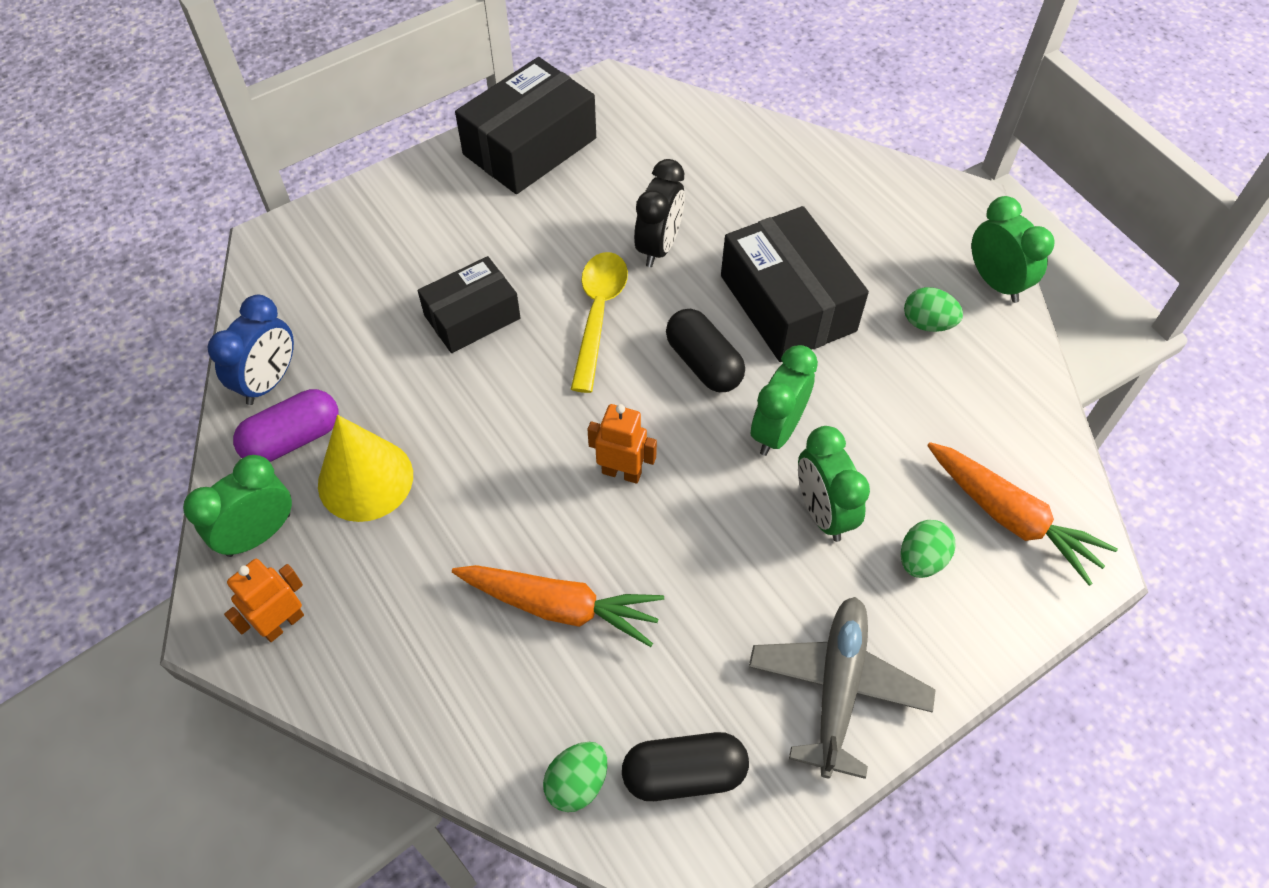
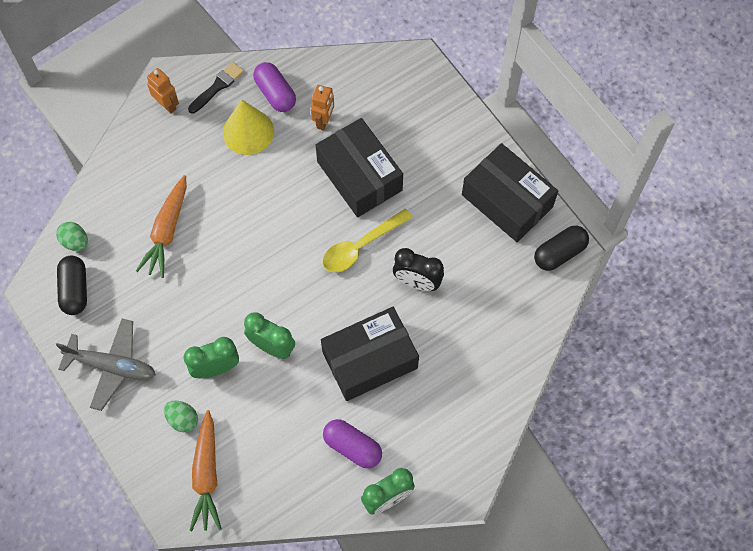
camera: 90 degrees right, 10 degrees up
(259, 534) = (217, 86): green clock -> black brush
(269, 381) = (314, 76): blue clock -> none
(472, 317) = (359, 176): black box -> black box, size x1.55
(598, 314) = (361, 246): yellow spoon -> yellow spoon turned 135 degrees clockwise
(621, 472) = (247, 260): orange robot -> orange robot (324, 121)
(703, 363) = (322, 307): black capsule -> black capsule (559, 253)
(927, 323) = (352, 447): green egg -> purple capsule
(1010, 517) = (206, 475): orange carrot -> orange carrot turned 45 degrees counterclockwise

